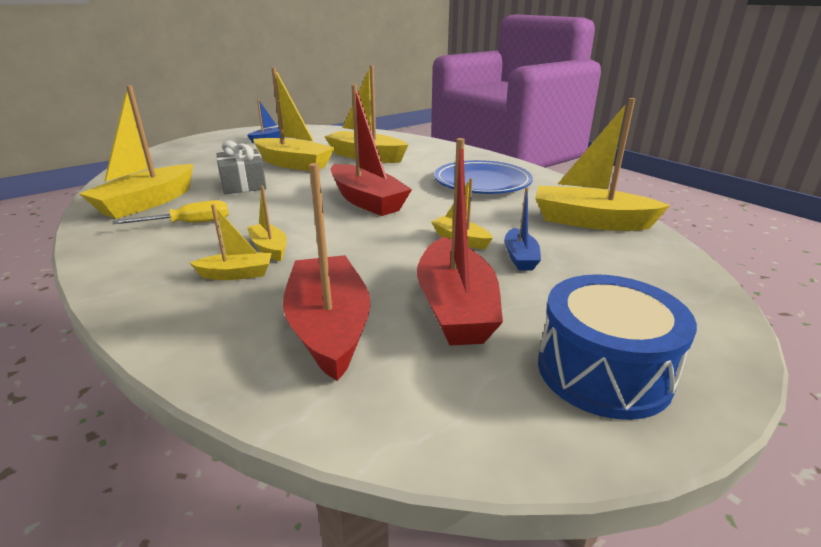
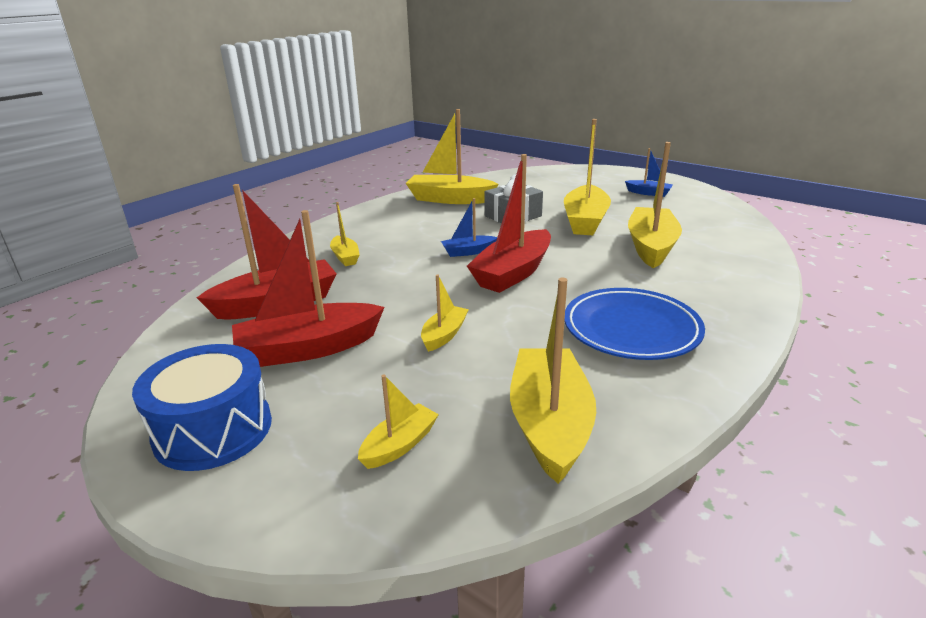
camera: 75 degrees right, 0 degrees up
(189, 223) = (420, 221): yellow screwdriver -> none
(269, 248) = (389, 257): yellow boat -> yellow boat (399, 445)
(520, 257) = (415, 374): blue boat -> blue boat (468, 252)

